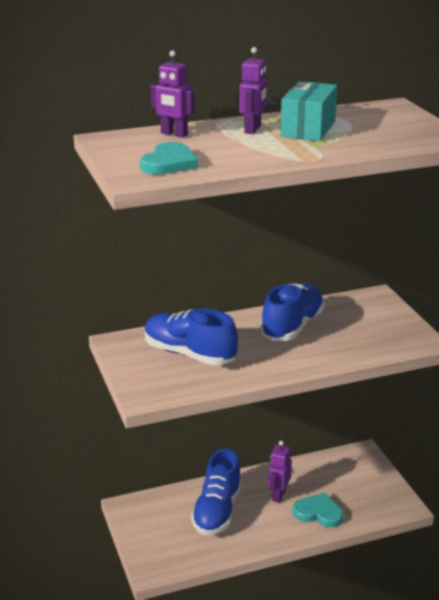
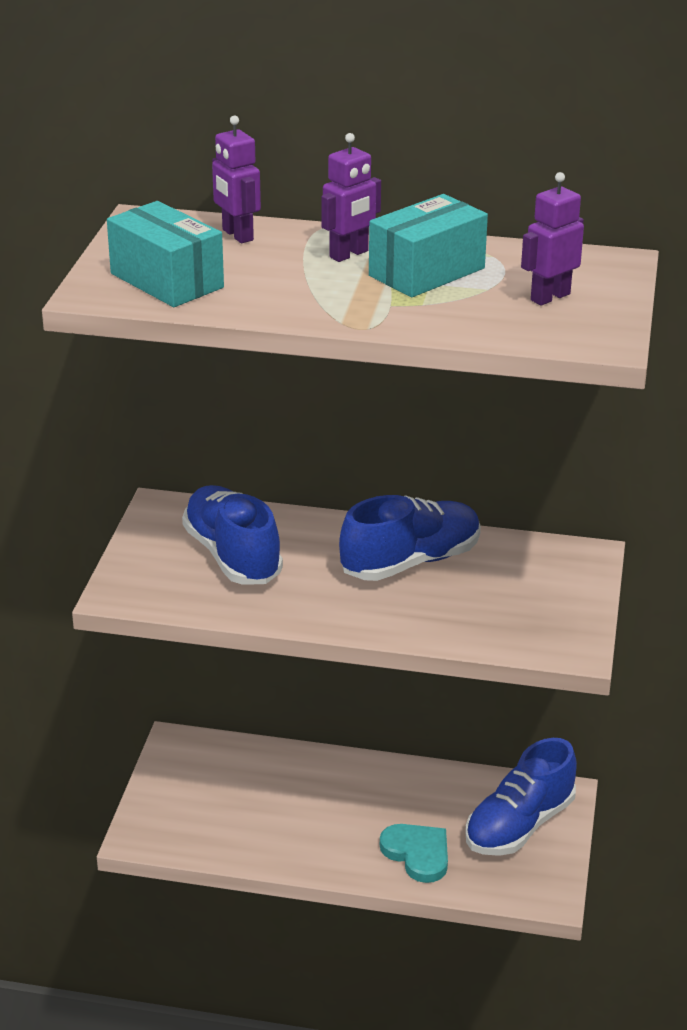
camera: 30 degrees right, 5 degrees up
(169, 163) = (167, 280): turquoise heart -> turquoise box
(217, 511) = (284, 796): blue shoe -> blue shoe (519, 825)
(278, 495) = (385, 807): purple robot -> purple robot (550, 297)

